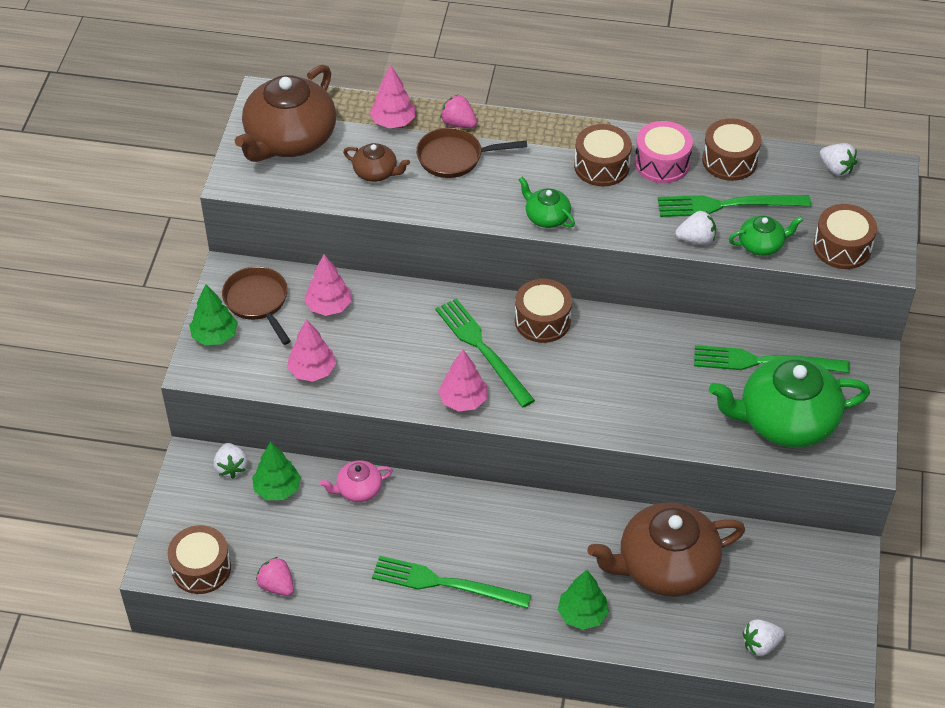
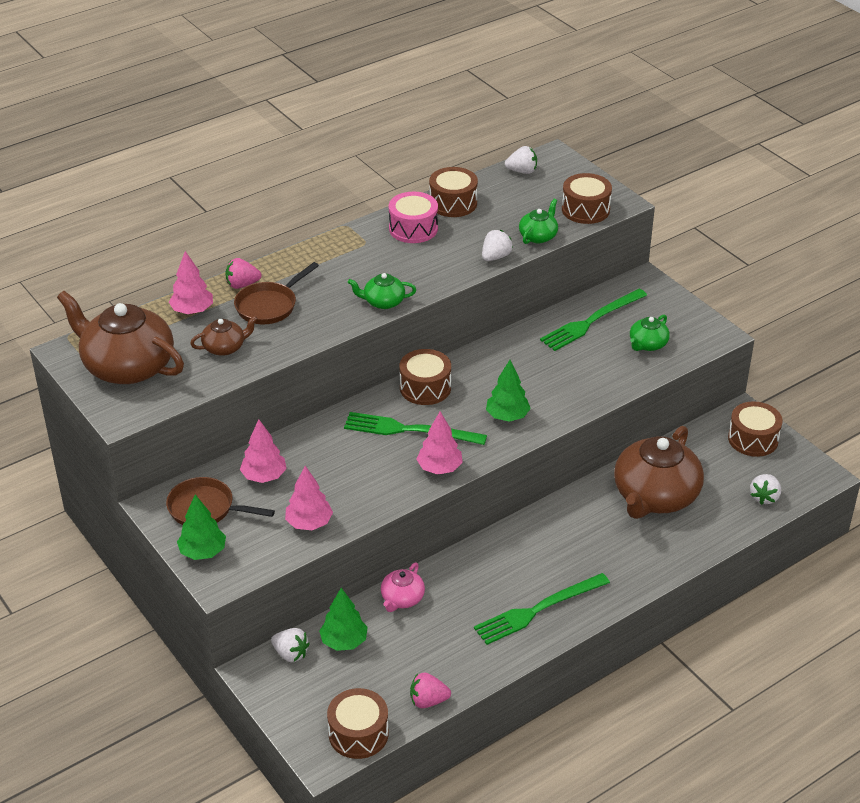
camera: 45 degrees left, 10 degrees down
(289, 139) = (127, 366): brown teapot -> brown teapot turned 135 degrees clockwise
(582, 615) = (645, 561): green tree -> green tree (507, 416)
(601, 166) = (377, 252): brown drum -> brown drum (753, 439)
(727, 205) = (487, 227): green fork -> none
(785, 421) = (647, 344): green teapot -> green teapot, size x0.47

